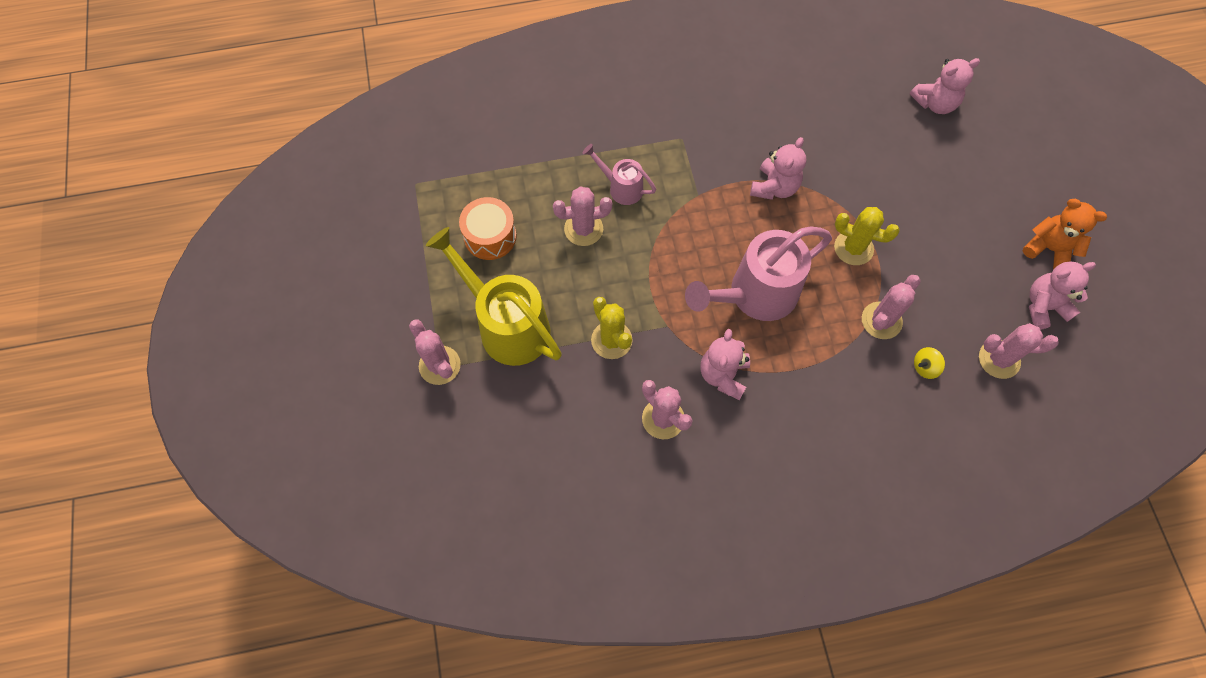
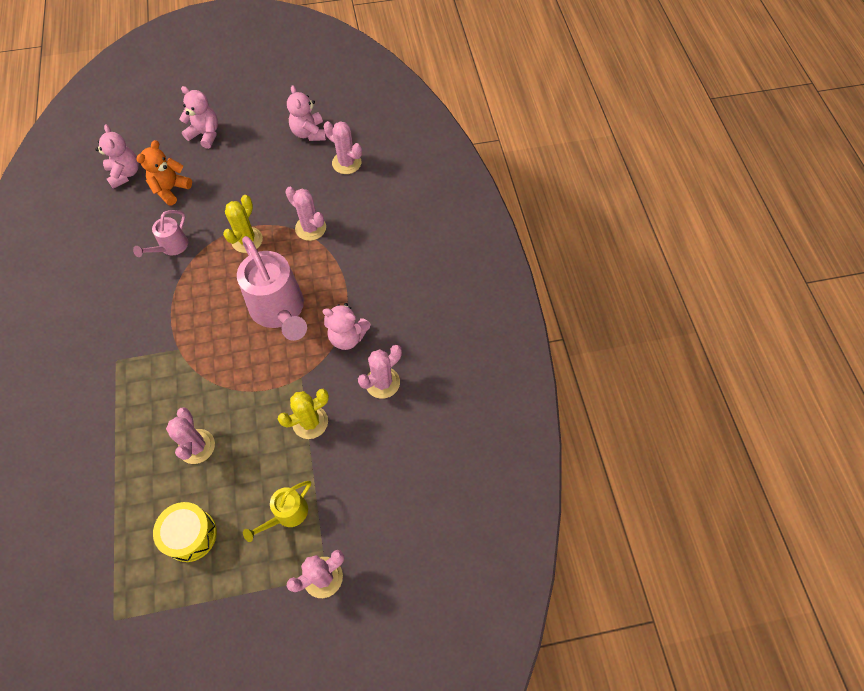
camera: 90 degrees left, 5 degrees down
(490, 236) = (190, 535): orange drum -> yellow drum
(506, 324) = (286, 514): yellow watering can -> yellow watering can, size x0.51
(621, 187) = (158, 413): pink watering can -> pink watering can (171, 247)
(774, 187) = (181, 290): pink teddy bear -> pink teddy bear (205, 134)
(924, 367) = (349, 206): yellow spinning top -> none
(999, 359) = (346, 163): pink cactus -> pink cactus turned 60 degrees counterclockwise
(1048, 249) = (264, 124): orange teddy bear -> orange teddy bear (171, 189)

